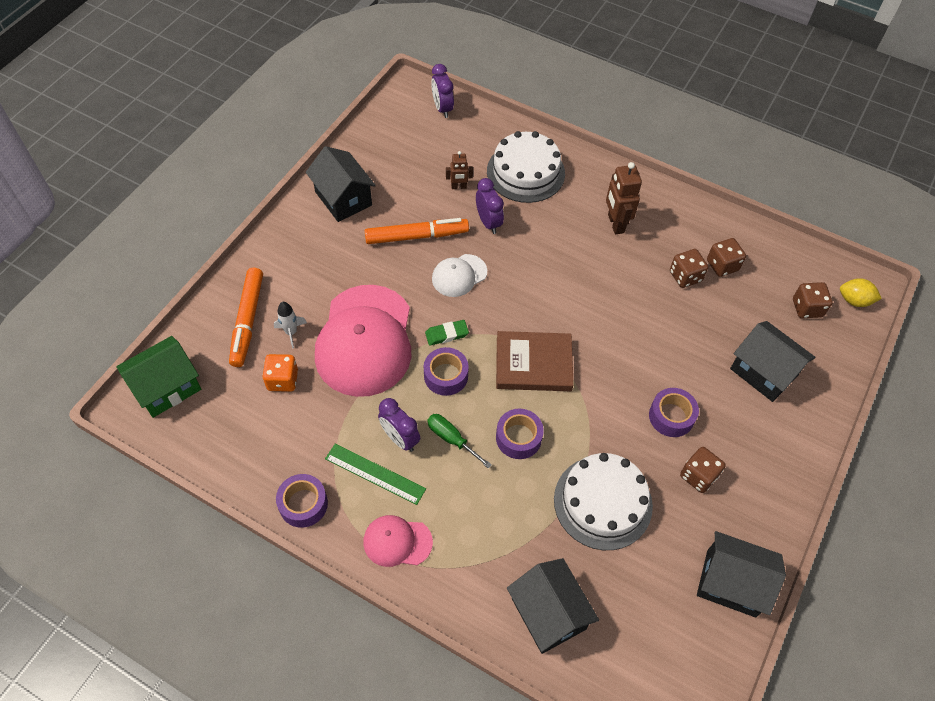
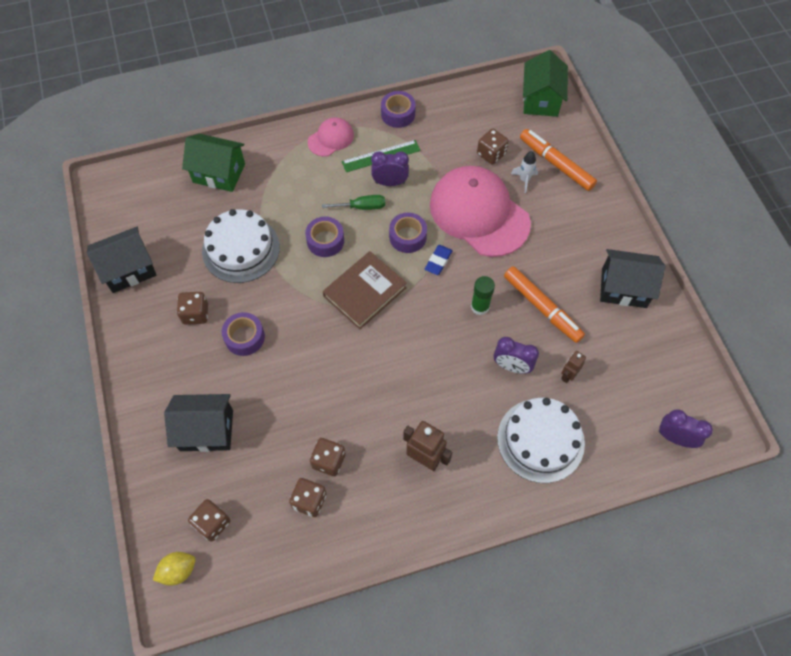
camera: 135 degrees right, 5 degrees up
(282, 380) = (491, 154): orange dice -> brown dice
(416, 236) = (542, 308): orange marker -> orange marker turned 75 degrees counterclockwise
(446, 334) = (438, 261): green eraser -> blue eraser
(459, 275) = (480, 306): white cap -> green glue stick
(548, 614) = (219, 173): black house -> green house

